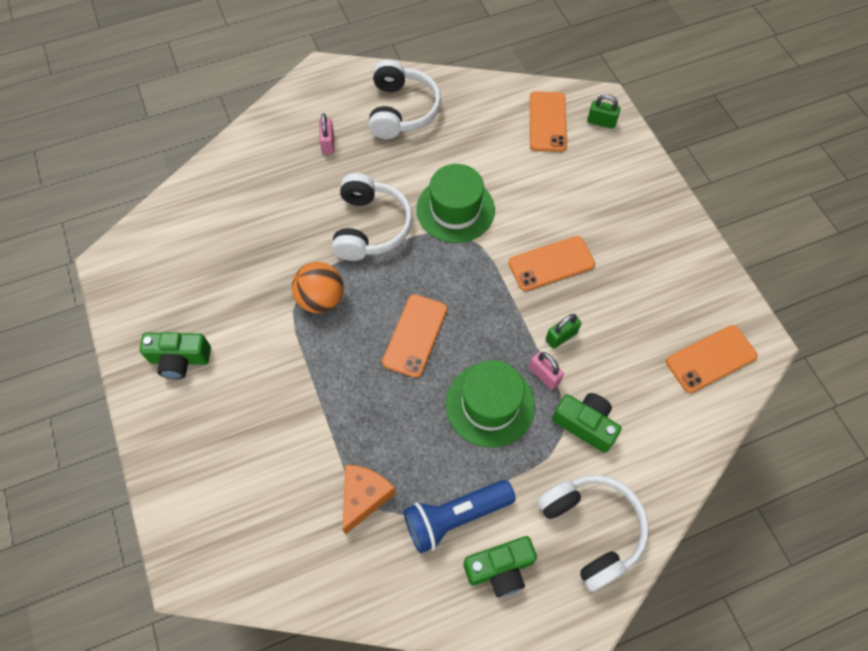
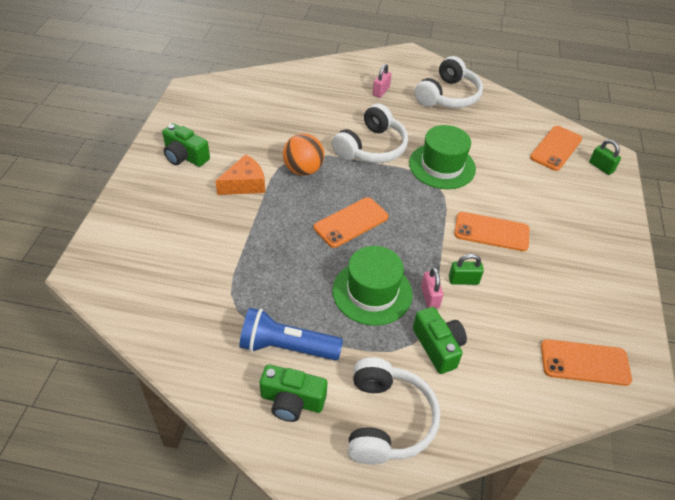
camera: 30 degrees right, 15 degrees down
(364, 497) = (233, 296): orange cheese -> orange cheese (245, 184)

